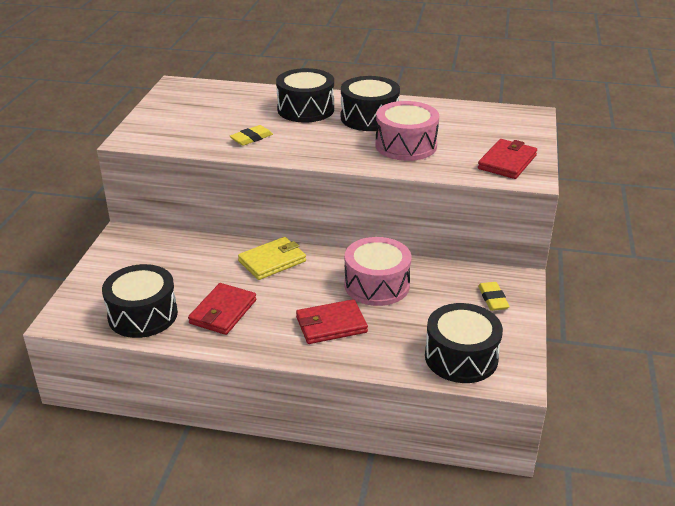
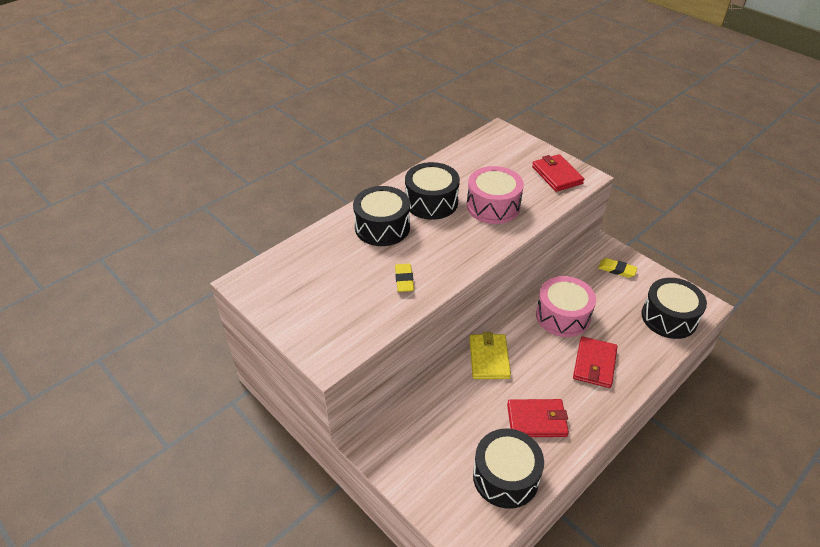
camera: 55 degrees left, 10 degrees up
(223, 312) = (536, 420): red wallet -> red wallet turned 60 degrees counterclockwise

